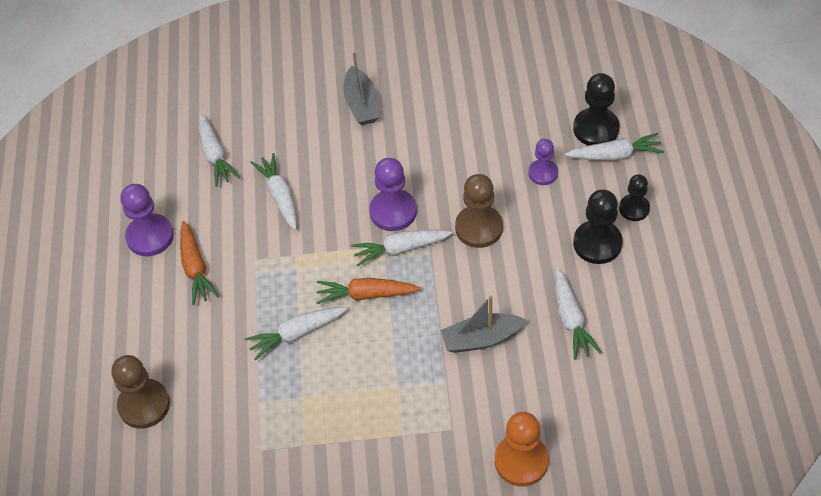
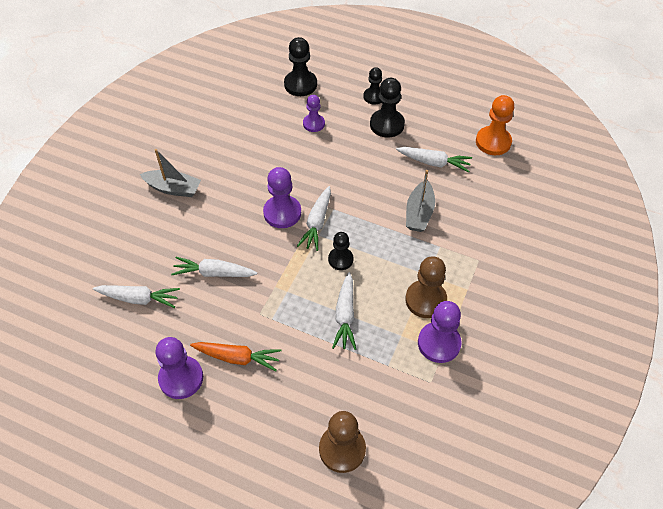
camera: 65 degrees left, 0 degrees up
(313, 437) = (439, 343): none -> purple pawn
(365, 295) = (340, 259): orange carrot -> black pawn
(479, 228) = (331, 174): brown pawn -> brown pawn (425, 300)
(521, 461) = (522, 235): orange pawn -> orange pawn (493, 142)
(615, 155) = (327, 86): white carrot -> none

